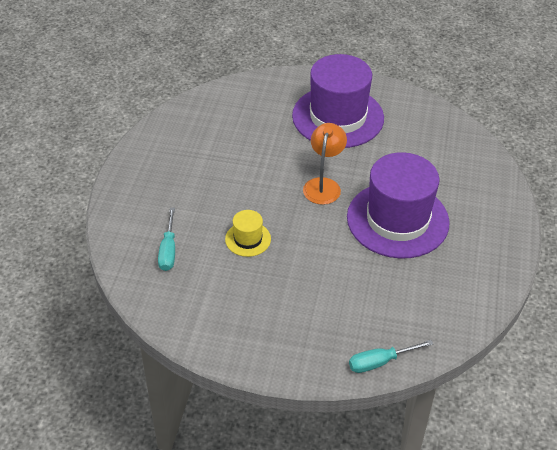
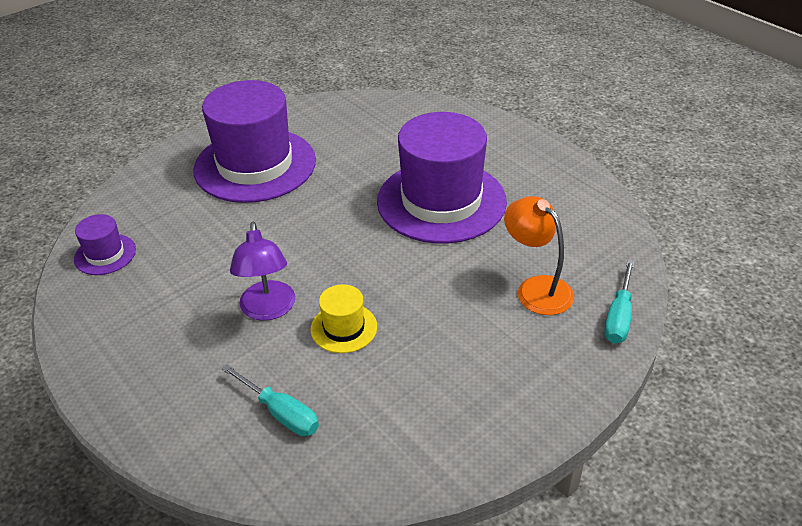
camera: 50 degrees left, 5 degrees down
(206, 110) = (105, 254): none -> purple hat
(231, 200) = (268, 310): none -> purple lamp
(323, 185) = (335, 226): orange lamp -> orange lamp (536, 288)

